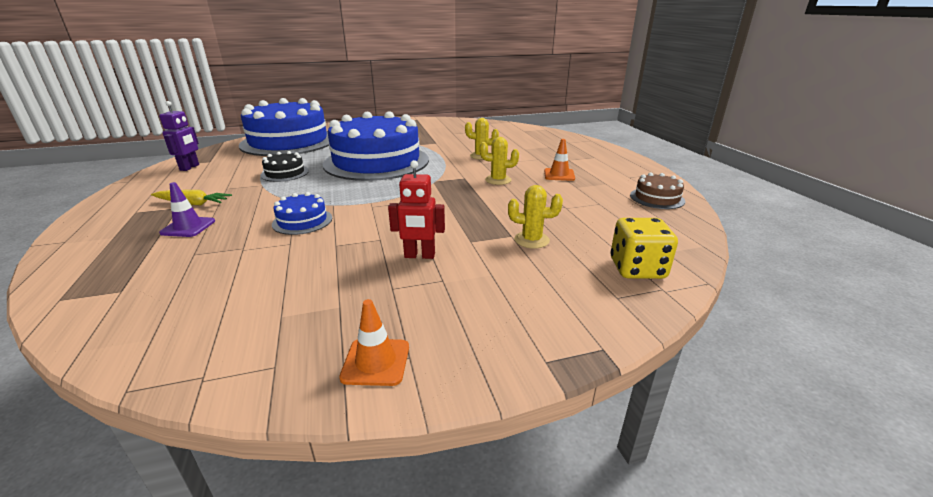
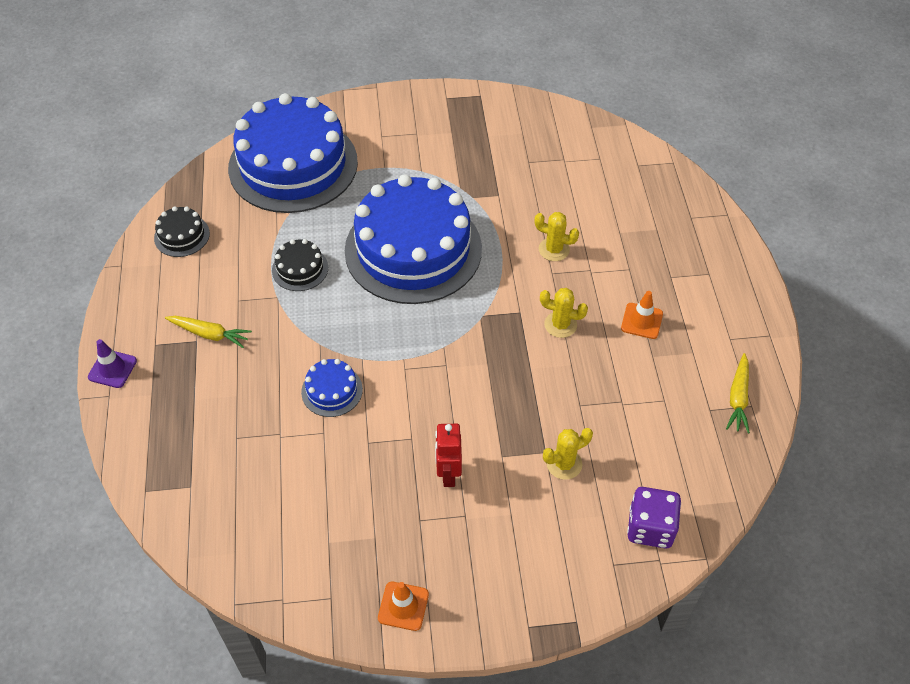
camera: 10 degrees right, 25 degrees up
(188, 227) = (218, 386): purple traffic cone -> purple traffic cone (112, 369)
(190, 167) = (182, 235): purple robot -> black cake
(419, 256) = (448, 474): red robot -> red robot turned 75 degrees clockwise
(531, 240) = (564, 464): yellow cactus -> yellow cactus turned 45 degrees counterclockwise
(637, 269) = (650, 527): yellow dice -> purple dice
(657, 198) = (738, 398): brown cake -> yellow carrot

